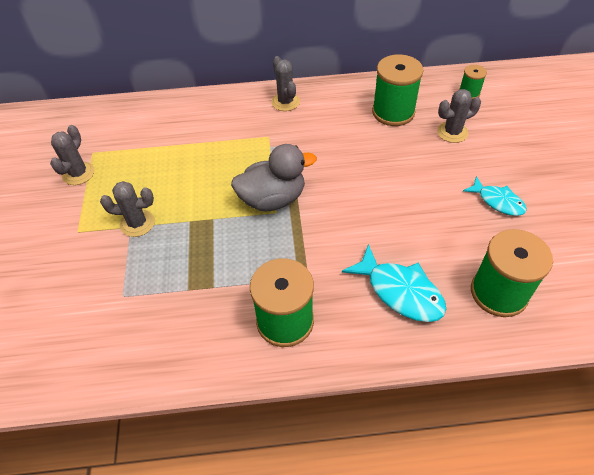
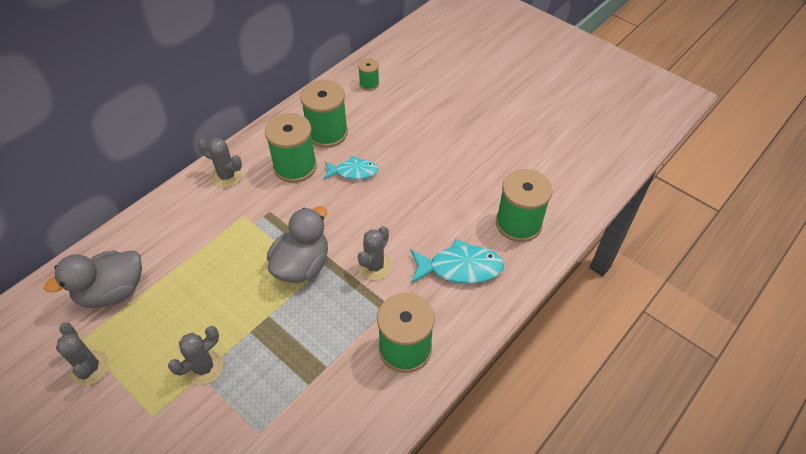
camera: 45 degrees left, 0 degrees up
(138, 134) = (112, 292): none -> grey duck
(342, 123) = (295, 167): none -> green spool
(452, 132) = (386, 124): grey cactus -> grey cactus (374, 266)
(497, 201) = (462, 159): turquoise fish -> turquoise fish (353, 172)

